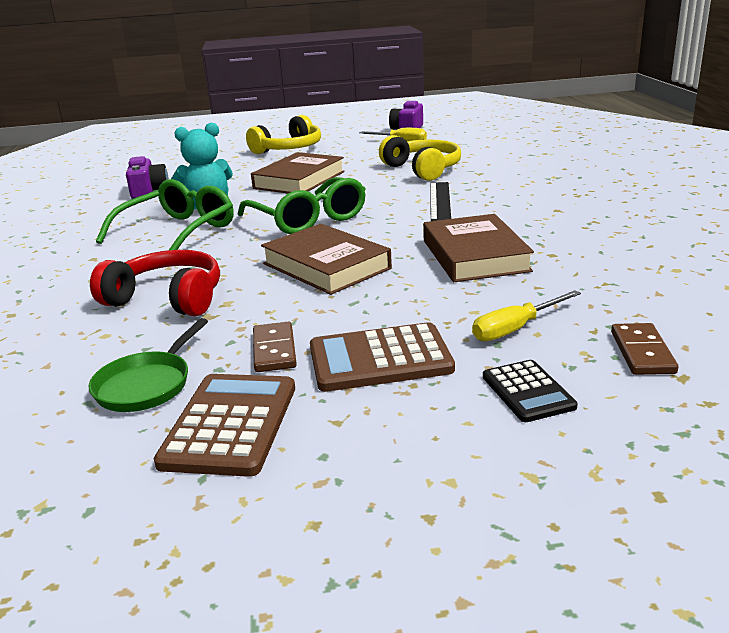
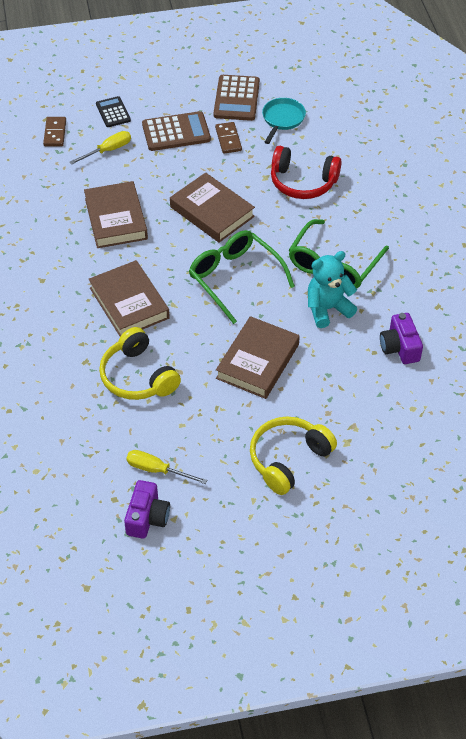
camera: 175 degrees right, 25 degrees up
(147, 384) = (282, 119): green pan -> turquoise pan
(440, 201) = (129, 303): black ruler -> brown book

